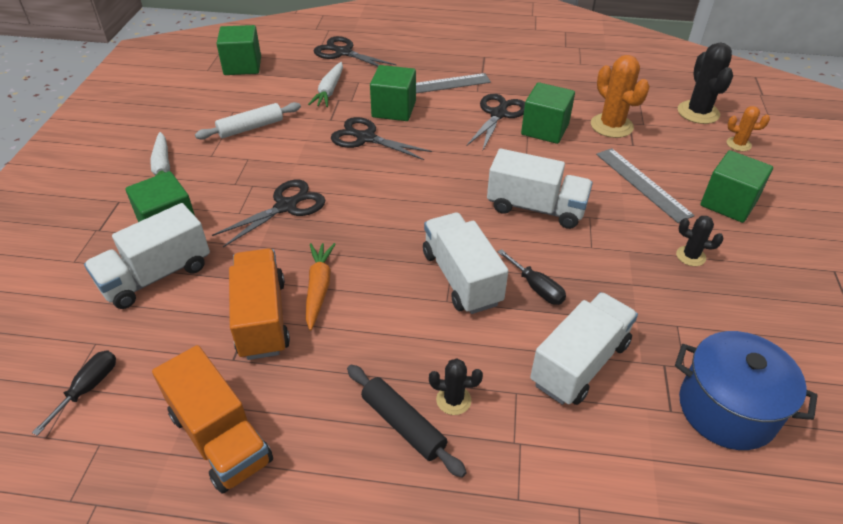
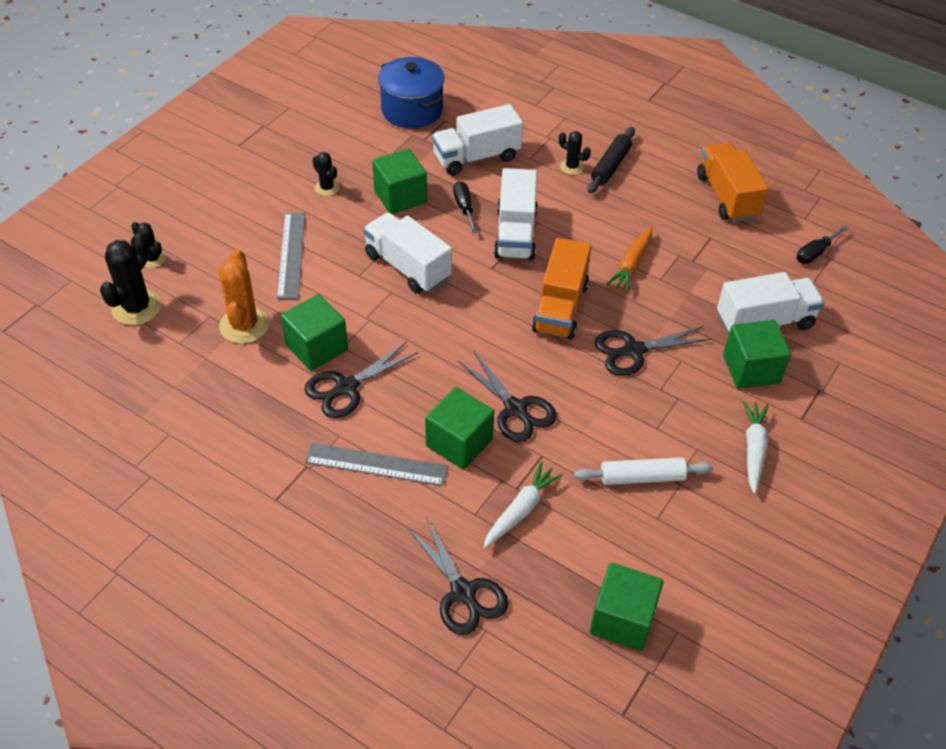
camera: 155 degrees left, 5 degrees up
(262, 318) = (683, 257): orange truck -> orange truck (560, 307)
(403, 424) = (610, 166): black rolling pin -> black rolling pin turned 45 degrees clockwise
(728, 203) = (242, 213): green cube -> green cube (400, 197)
(738, 144) = (152, 259): orange cactus -> black cactus

